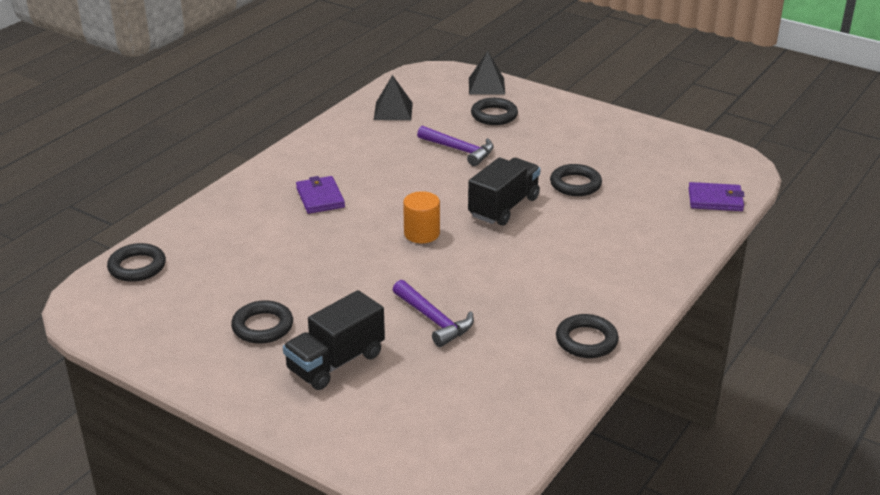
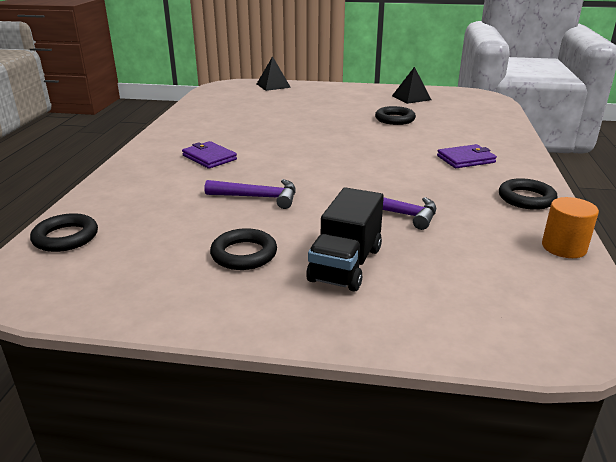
camera: 25 degrees left, 5 degrees down
(393, 111) = (218, 105): black pyramid -> black pyramid (411, 98)
(421, 233) = (318, 163): orange cylinder -> orange cylinder (564, 247)
(460, 150) = (292, 116): purple hammer -> purple hammer (258, 197)
(494, 115) = (295, 97): black ring -> none
(504, 207) = (361, 138): black truck -> none
(715, 200) = (492, 112): purple wallet -> purple wallet (466, 159)

